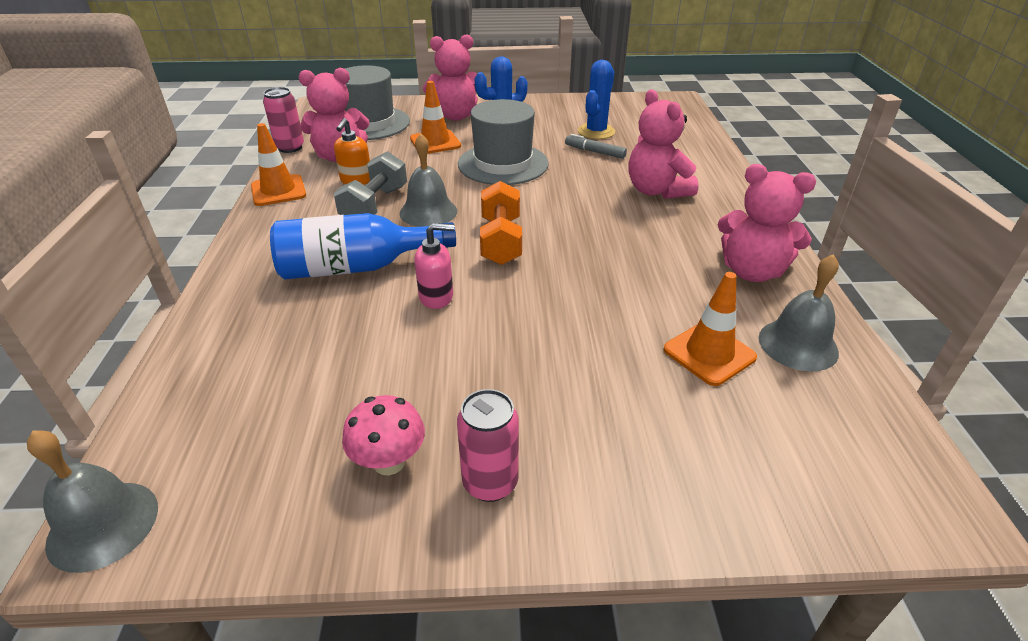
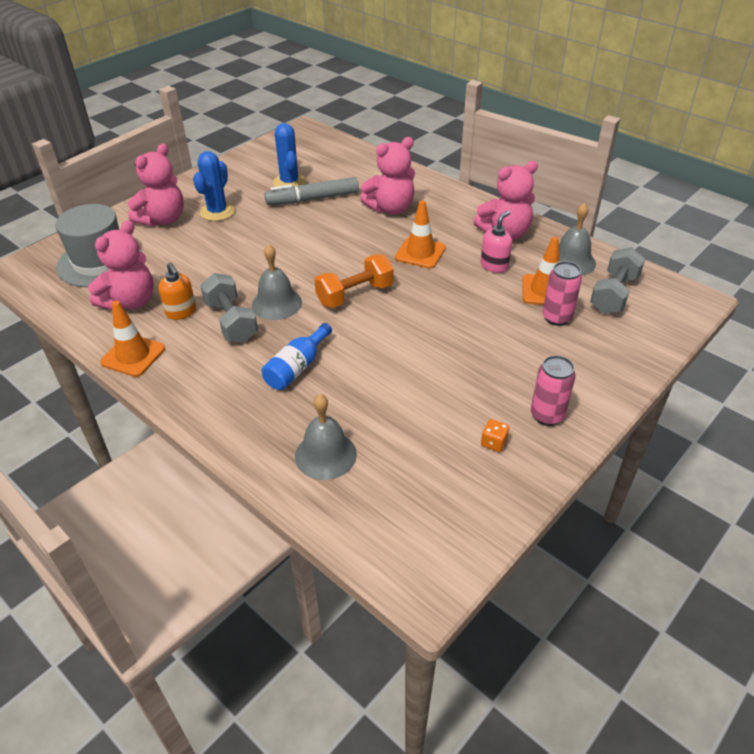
camera: 45 degrees left, 5 degrees up
(103, 525) = (417, 580): grey bell -> grey bell (325, 455)
(290, 148) = (69, 318): pink can -> pink can (556, 318)
(356, 267) = (297, 367): blue bottle -> blue bottle, size x0.63
(389, 461) = (493, 443): pink mushroom -> orange dice
(435, 142) = (187, 249): orange traffic cone -> orange traffic cone (420, 253)
(436, 297) = (376, 351): pink soap dispenser -> pink soap dispenser (494, 266)
(501, 241) = (355, 295): orange dumbbell -> orange dumbbell turned 75 degrees counterclockwise
(503, 164) = (266, 240): grey hat -> none
(595, 152) = (313, 199): grey marker -> grey marker, size x1.71
(656, 191) = (391, 208): pink teddy bear -> pink teddy bear turned 45 degrees counterclockwise
(804, 416) = (614, 294): none -> grey dumbbell

